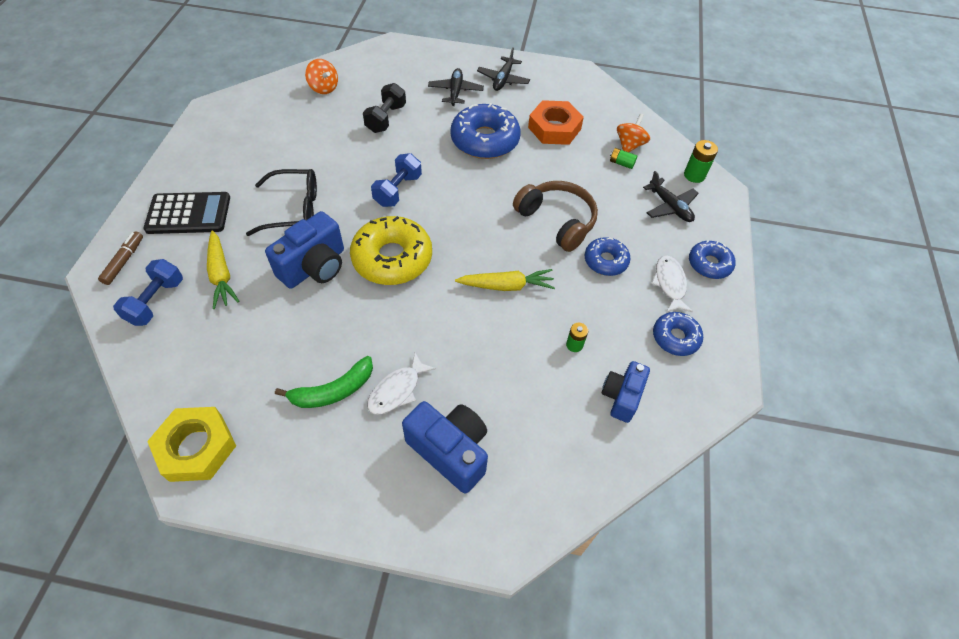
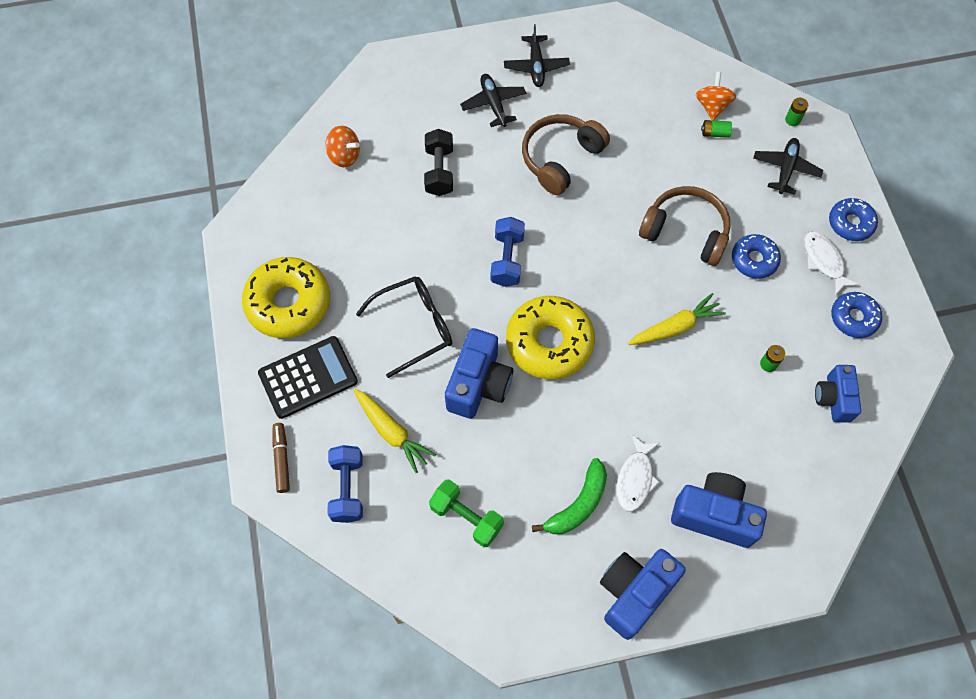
camera: 20 degrees left, 10 degrees up
(196, 447) = (490, 611): yellow nut -> none
(213, 162) = (288, 303): none -> yellow donut
(232, 362) = (466, 517): none -> green dumbbell
(333, 488) = (634, 593): none -> blue camera
(485, 140) = (561, 159): blue donut -> brown headphones
(554, 128) = (625, 113): orange nut -> none
(669, 206) = (785, 169): black plane -> black plane turned 105 degrees counterclockwise
(694, 175) = (792, 120): green battery -> green battery, size x0.65

